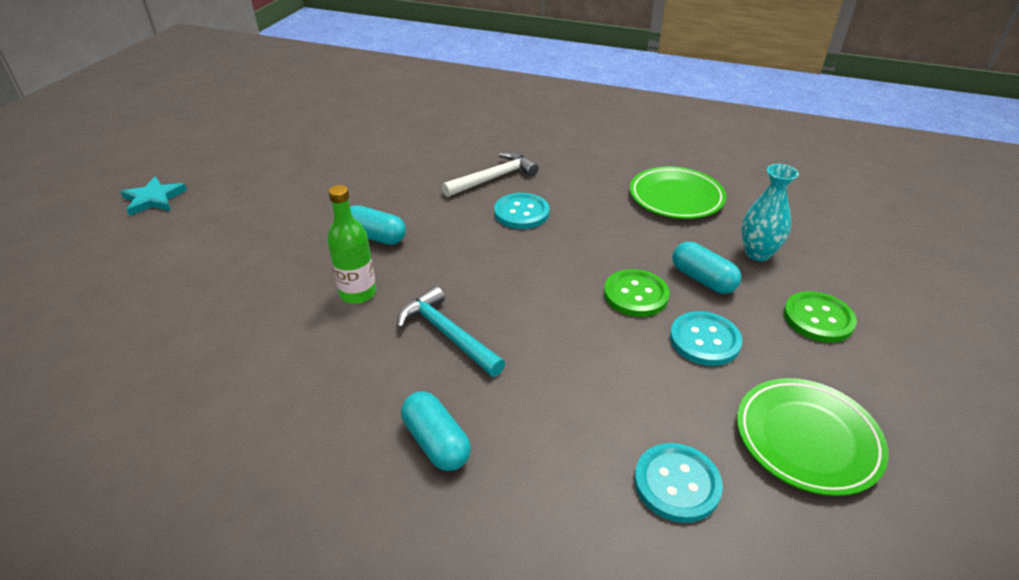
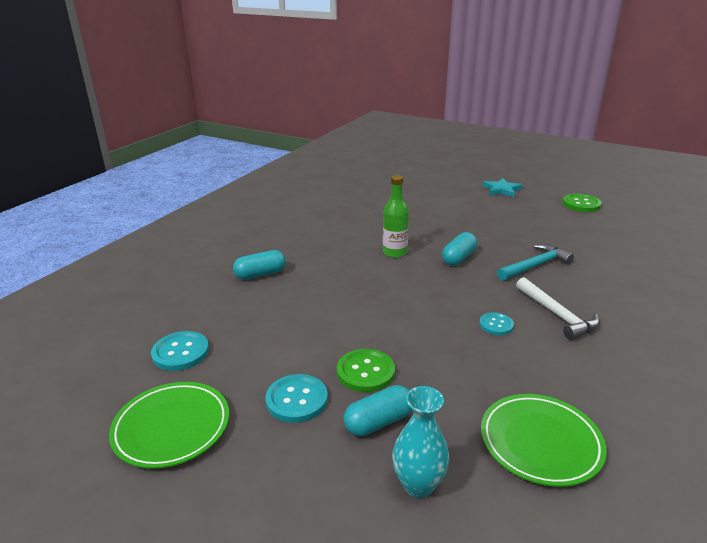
camera: 100 degrees right, 10 degrees down
(447, 334) = (345, 281): turquoise hammer -> turquoise hammer (535, 266)
(521, 213) = (496, 325): turquoise button -> turquoise button, size x0.64
(818, 318) = (296, 496): green button -> green button (581, 204)

